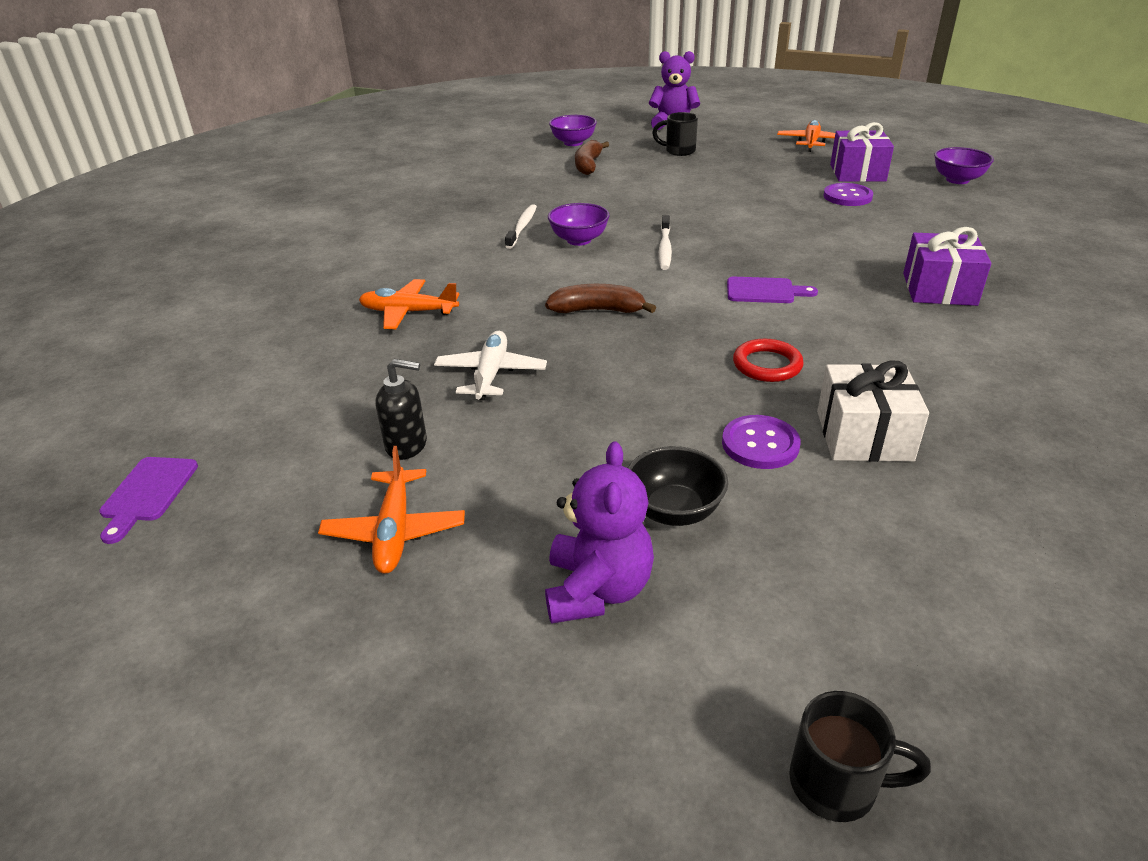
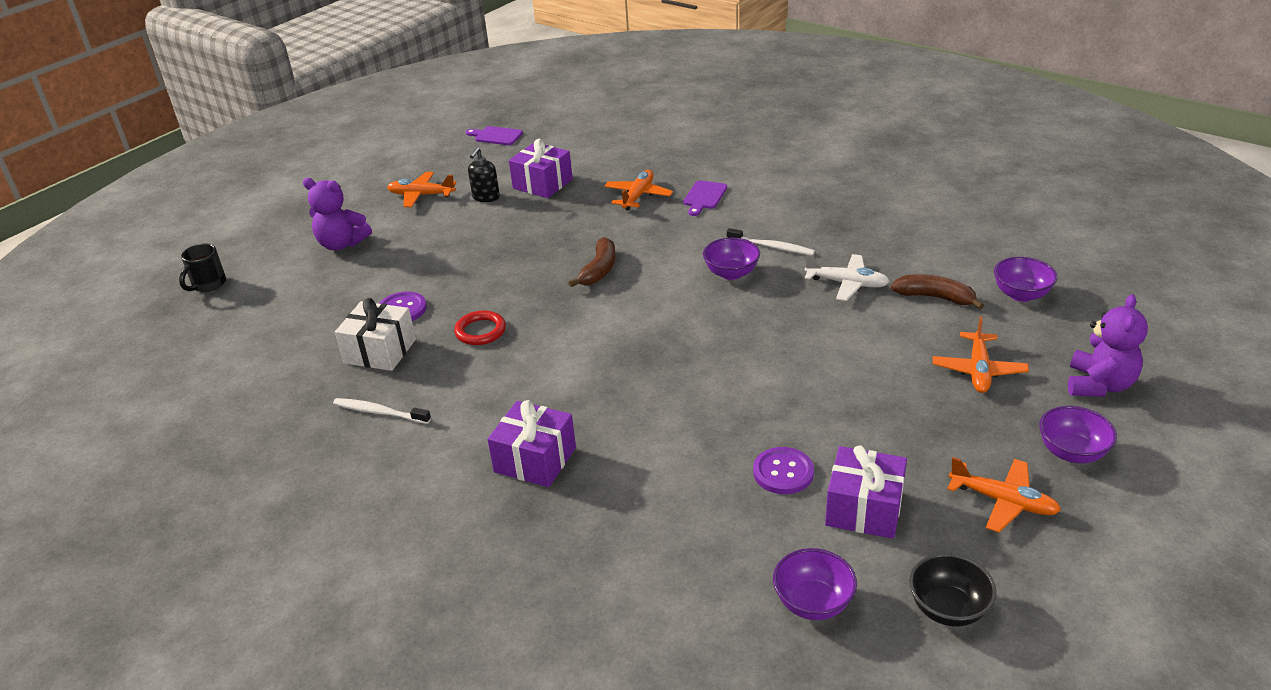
camera: 105 degrees right, 0 degrees up
(363, 396) = (542, 184): none -> purple gift
(491, 374) = (540, 224): white plane -> white plane (847, 284)
(665, 248) = (694, 316): white toothbrush -> white toothbrush (379, 412)
(674, 511) = (373, 271): black bowl -> black bowl (948, 609)
(678, 151) = (978, 370): black mug -> orange plane
(748, 130) = (1071, 452): none -> purple bowl
(764, 291) = (586, 355): purple cutting board -> purple cutting board (704, 197)

